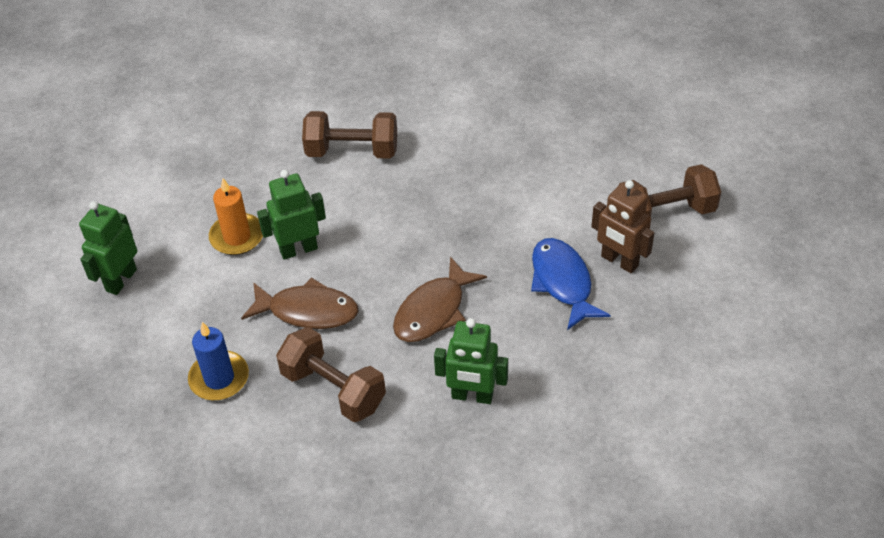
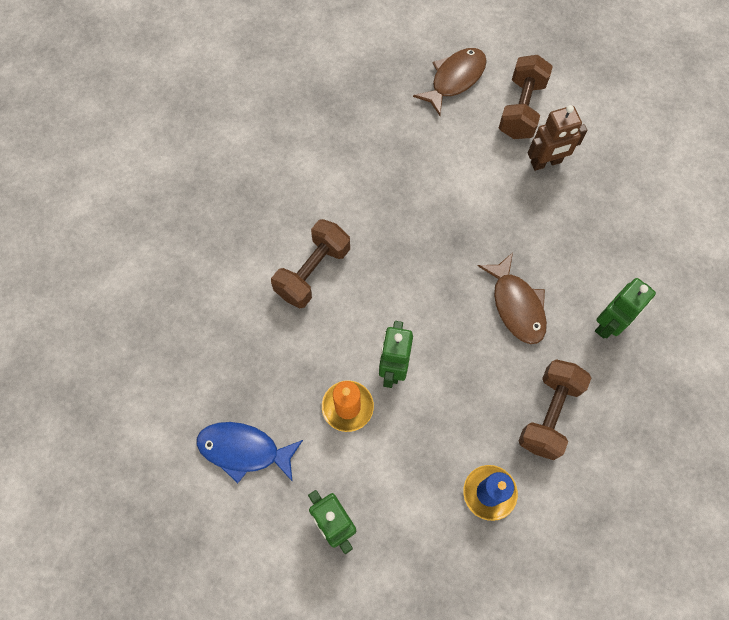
camera: 60 degrees left, 20 degrees up
(307, 311) = (461, 393): brown fish -> brown fish (454, 79)
(333, 389) = (549, 414): brown dumbbell -> brown dumbbell turned 45 degrees counterclockwise
(563, 282) = (543, 208): blue fish -> blue fish (244, 450)

